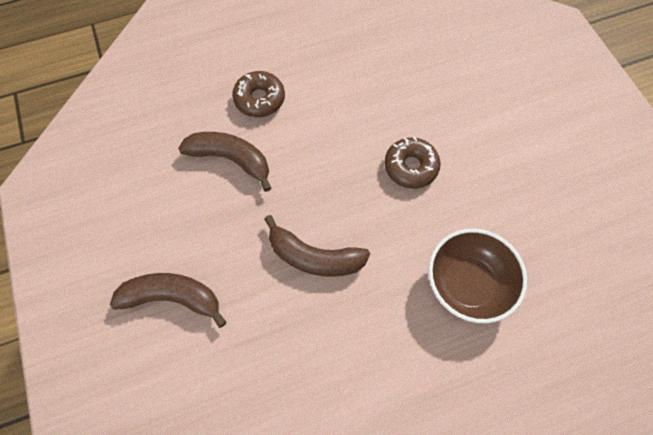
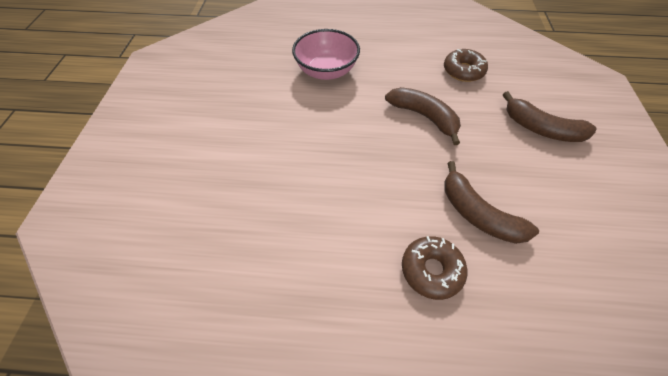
camera: 155 degrees left, 10 degrees down
(410, 167) = (315, 146): brown donut -> brown donut (463, 71)
(467, 284) = (326, 71): brown bowl -> pink bowl

